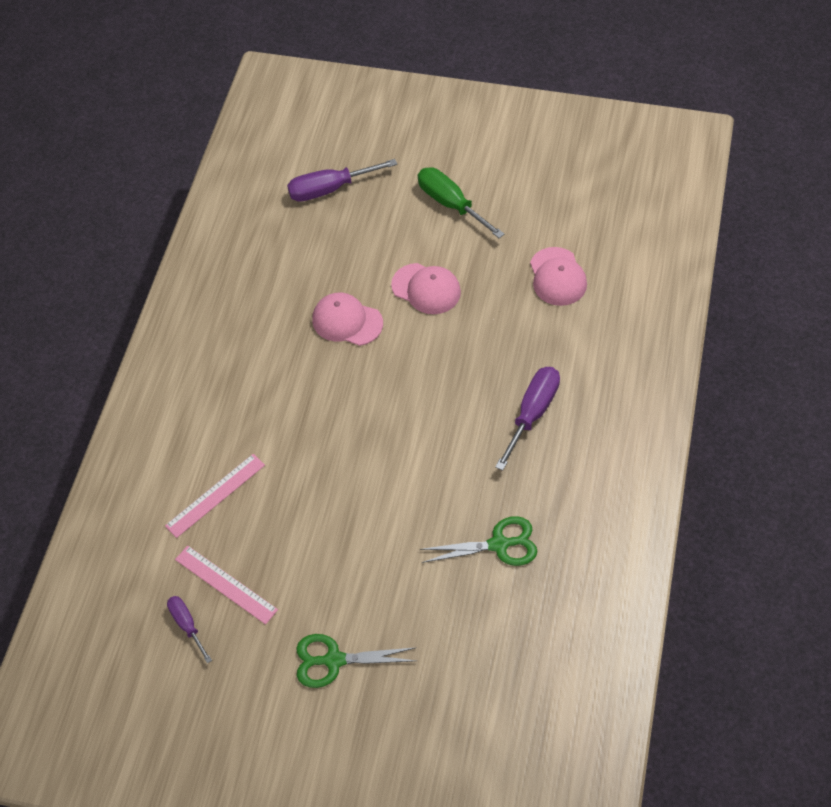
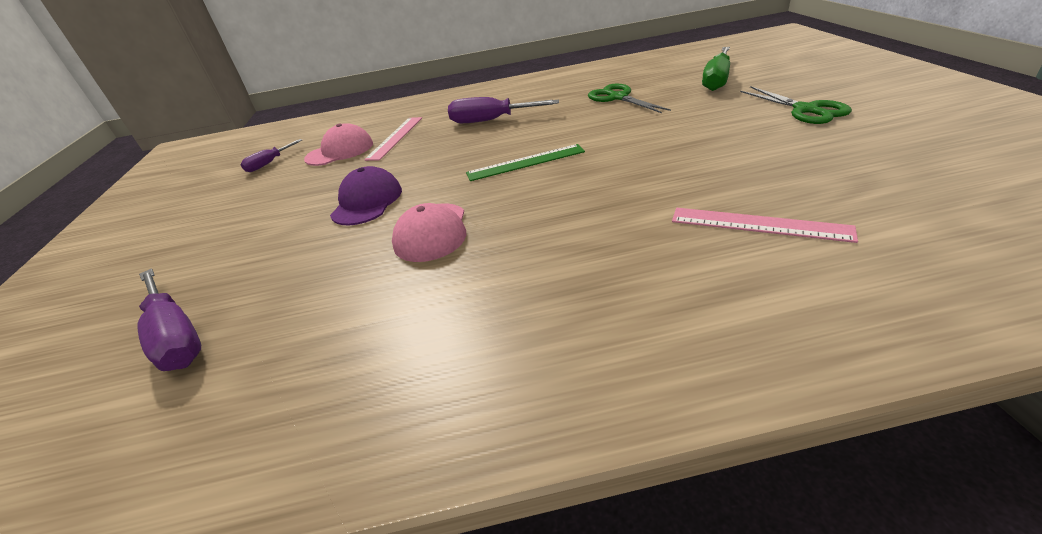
camera: 110 degrees left, 20 degrees down
(187, 625) = (925, 176): purple screwdriver -> purple screwdriver (269, 163)
(226, 584) = (841, 175): pink ruler -> pink ruler (395, 138)
(409, 408) = (525, 162): none -> green ruler
(426, 289) = (367, 201): pink cap -> purple cap
(451, 204) = (234, 227): green screwdriver -> green screwdriver (716, 80)

